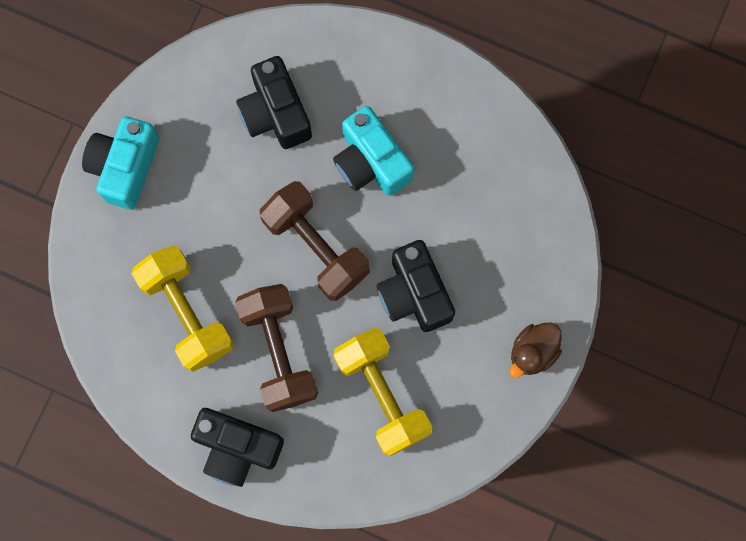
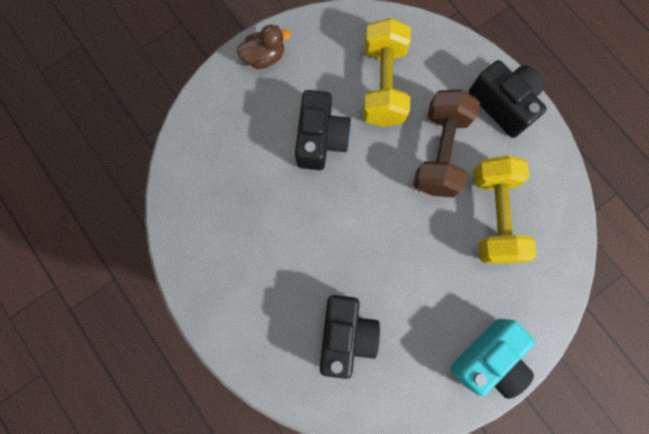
camera: 150 degrees left, 0 degrees up
(316, 247) = (372, 211): brown dumbbell -> none
(371, 162) = (294, 251): turquoise camera -> none

